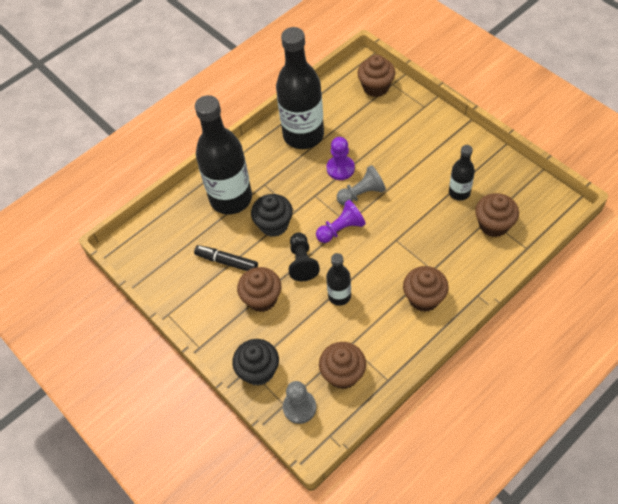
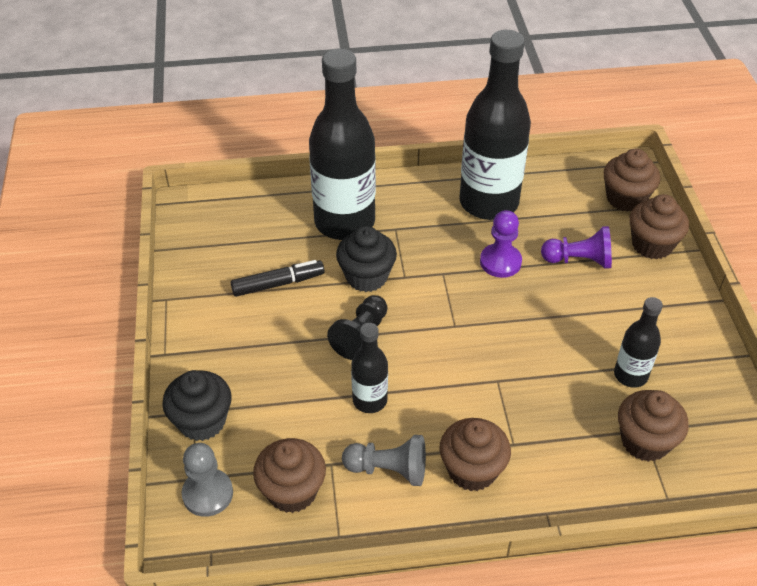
camera: 30 degrees right, 10 degrees down
(226, 261) = (278, 284): black marker -> black marker turned 105 degrees clockwise
(262, 298) = (279, 346): brown cupcake -> brown cupcake (652, 245)
(341, 229) = (440, 328): purple pawn -> purple pawn (579, 260)
(362, 194) = (501, 304): grey pawn -> grey pawn (388, 469)

